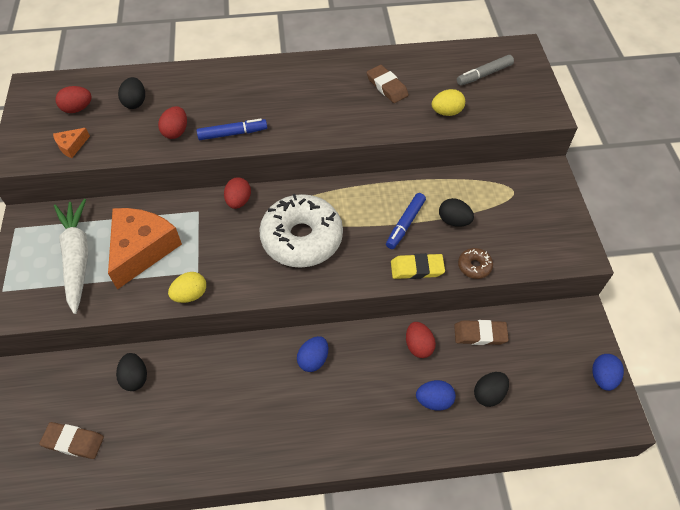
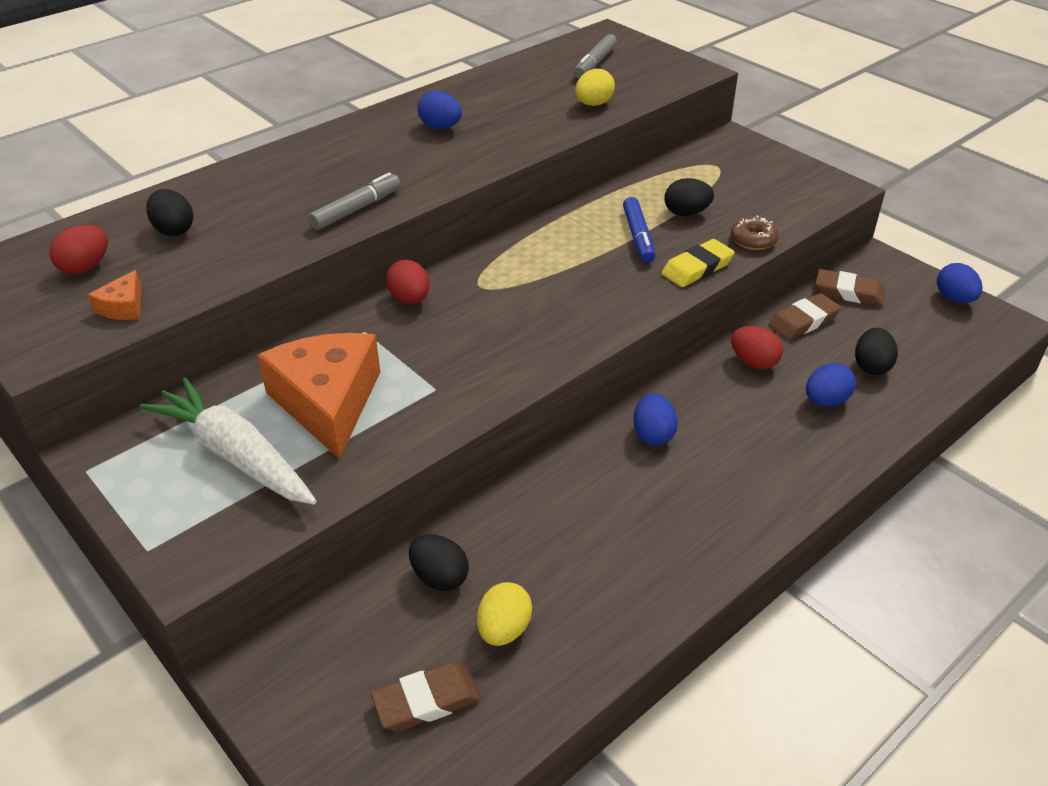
camera: 35 degrees left, 15 degrees down
(176, 132) = (273, 236): red egg -> none
(190, 295) = (453, 415): yellow egg -> yellow egg (504, 629)
(232, 133) = (356, 209): blue marker -> grey marker
(302, 238) = (533, 299): white donut -> none
(336, 88) = (440, 127): none -> blue egg
(387, 86) = (500, 106): brown eraser -> brown eraser (849, 292)

